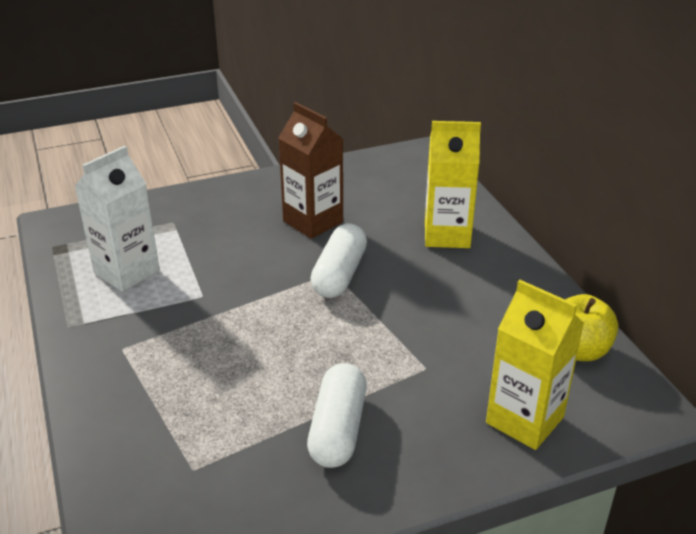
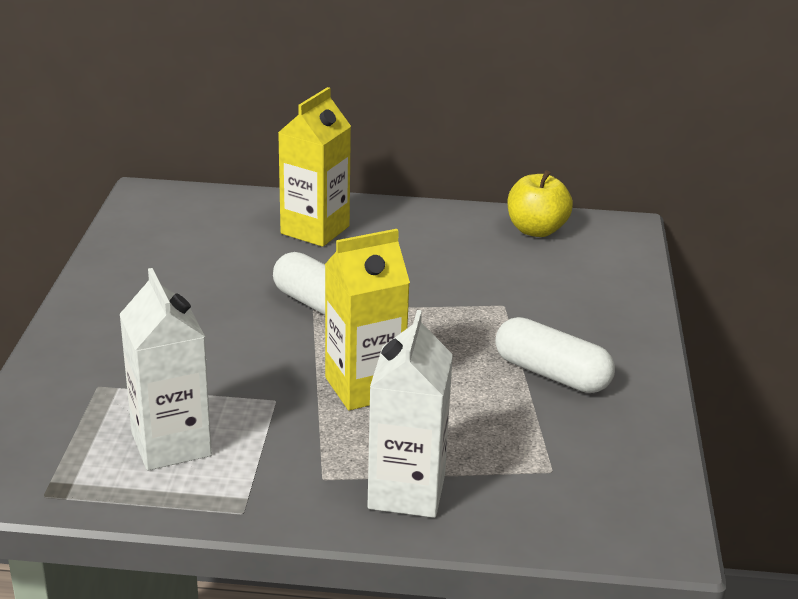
camera: 65 degrees left, 5 degrees down
(125, 394) = (406, 491): none -> white carton
(313, 221) = (207, 294): brown carton -> none
(524, 420) = (601, 282): yellow carton -> yellow carton (364, 387)

